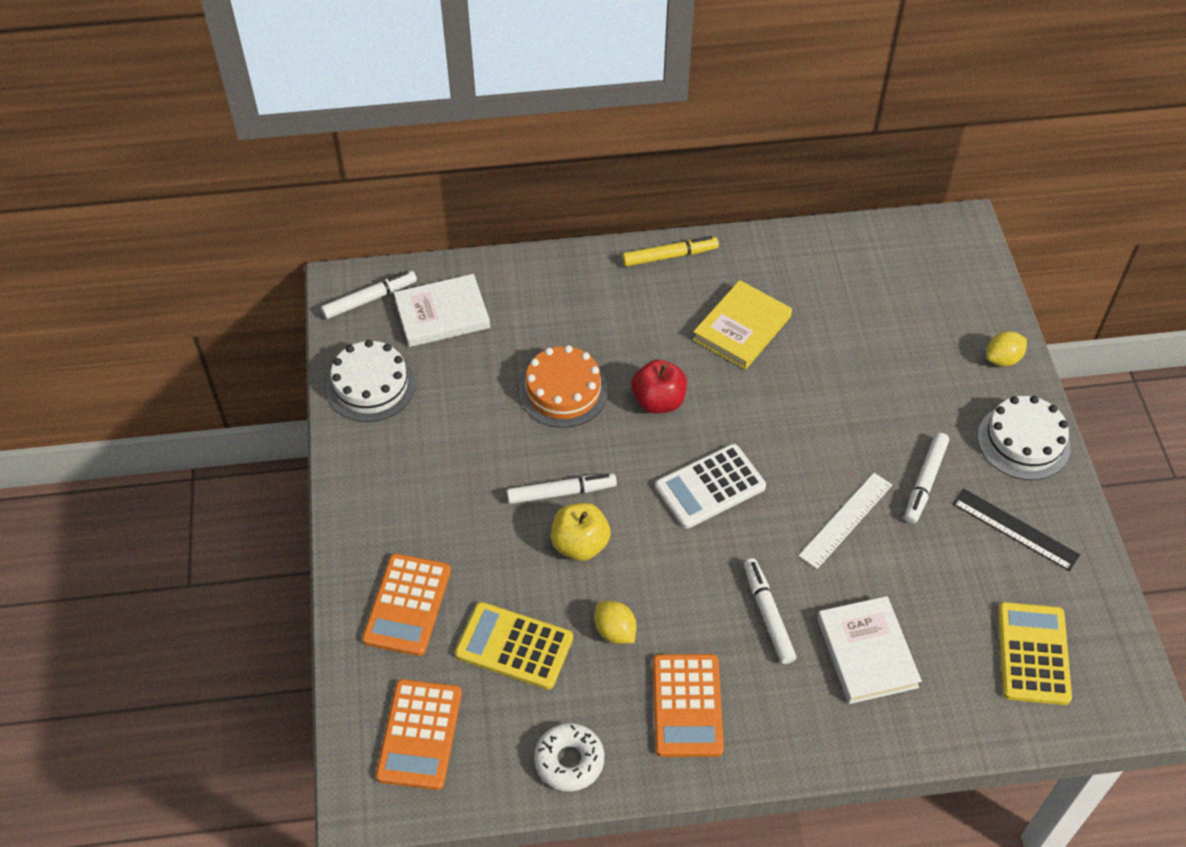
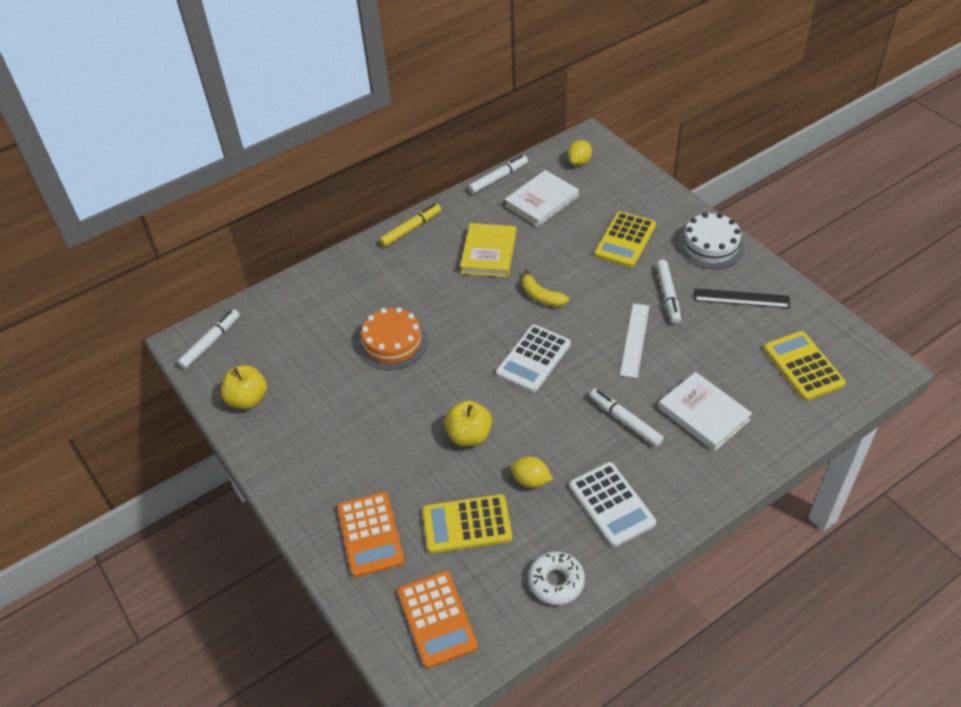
camera: 25 degrees left, 5 degrees down
(371, 385) = (248, 399): white cake -> yellow apple
(442, 314) = (272, 330): white book -> white book (541, 201)
(560, 492) = (433, 408): white marker -> white marker (498, 178)
(658, 401) = (463, 321): red apple -> none
(687, 705) = (611, 504): orange calculator -> white calculator
(769, 412) = (541, 296): none -> yellow banana
(919, 385) = (625, 240): none -> yellow calculator
(1002, 359) = (665, 204): yellow lemon -> yellow lemon (579, 162)

